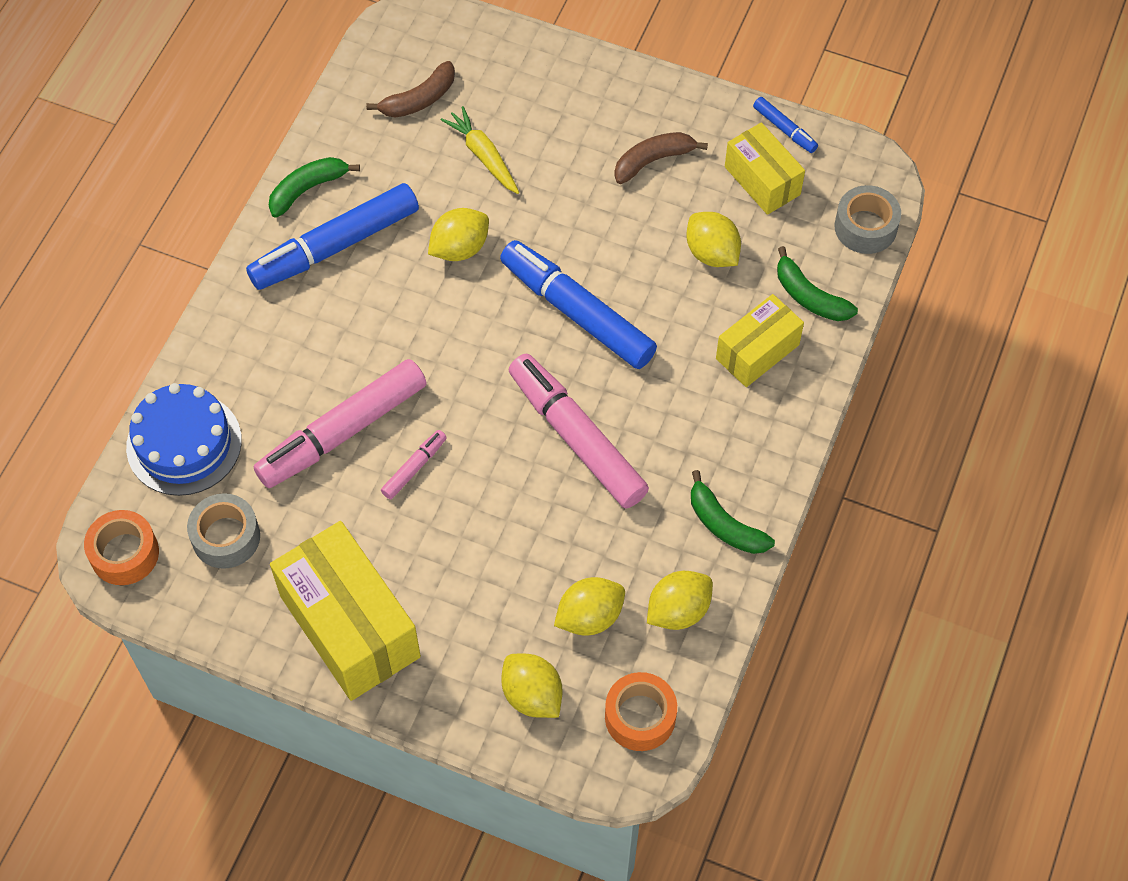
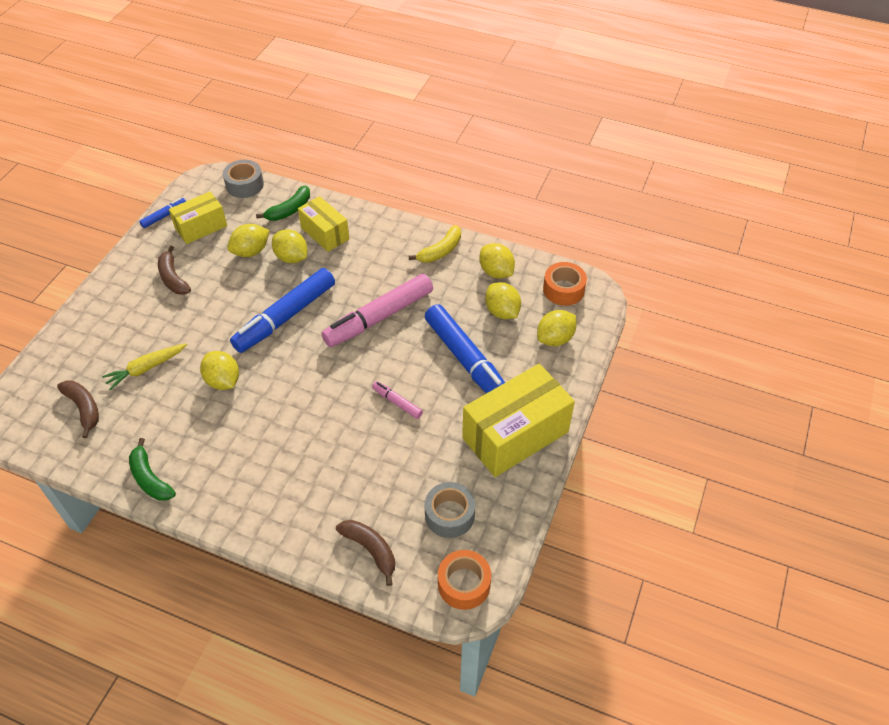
camera: 90 degrees left, 10 degrees down
(184, 443) = (370, 549): blue cake -> brown banana
(335, 246) = (206, 457): blue marker -> blue marker (466, 360)
(342, 431) = (366, 446): pink marker -> none
(701, 309) = (291, 257): none -> yellow lemon
(724, 525) = (440, 251): green banana -> yellow banana

